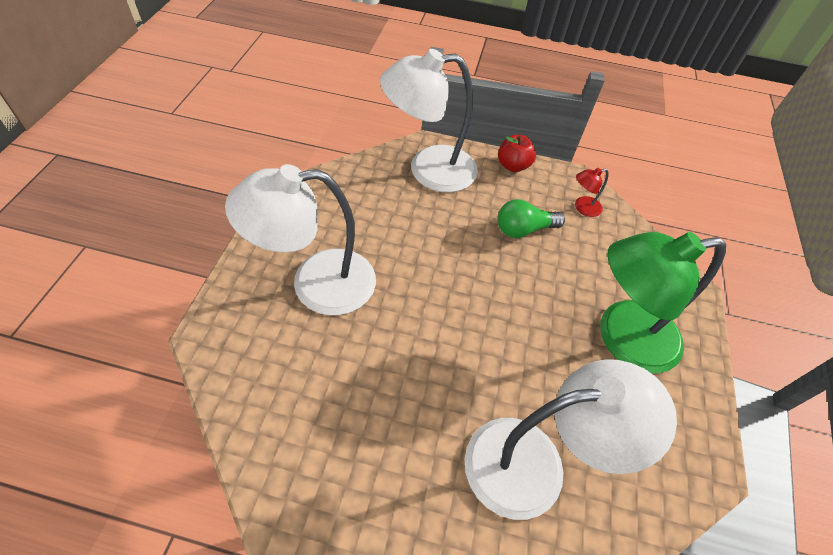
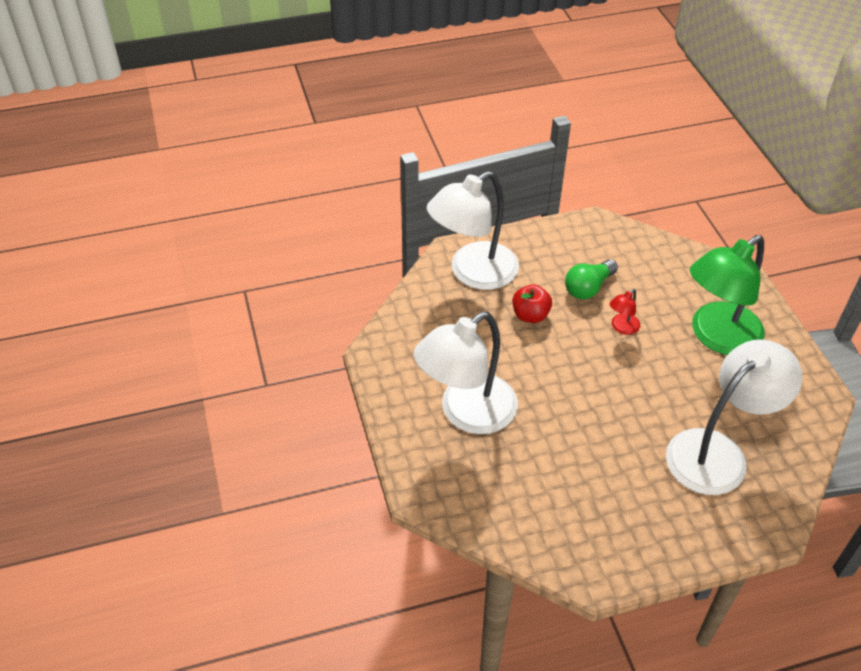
camera: 25 degrees left, 5 degrees down
(513, 166) = (538, 235): red apple -> red apple (530, 315)
(582, 208) = (619, 246): red lamp -> red lamp (622, 328)

